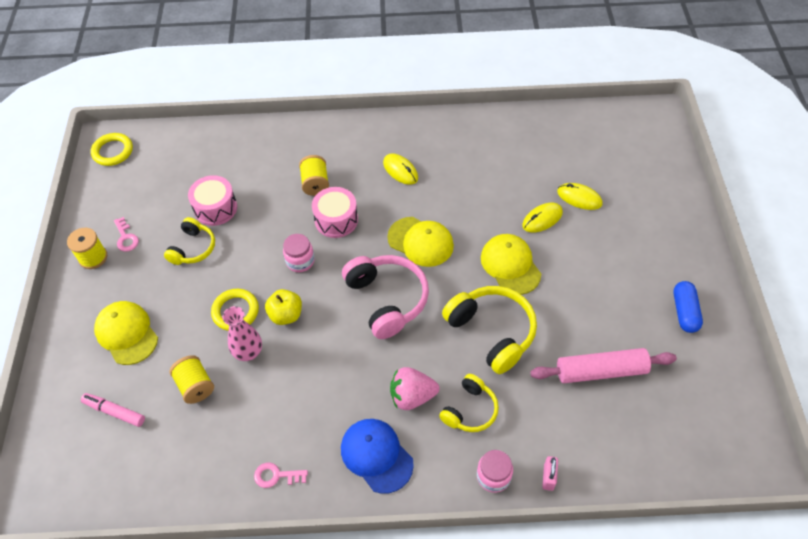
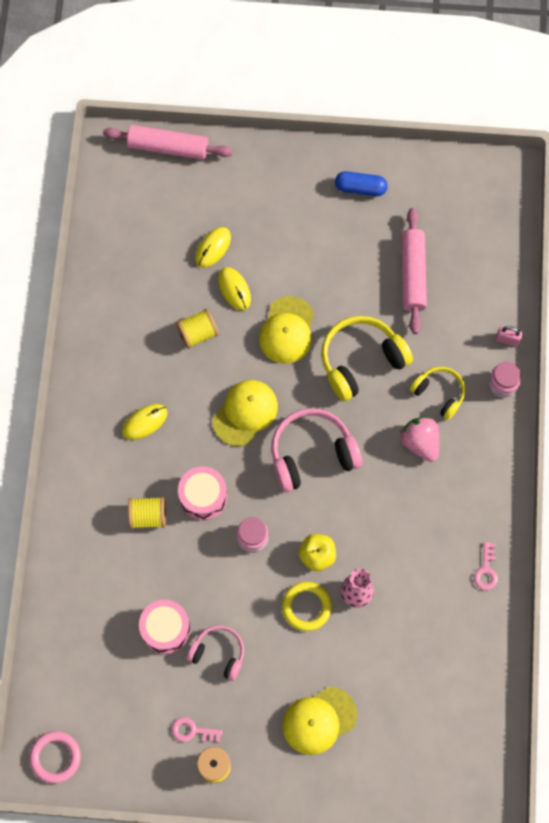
camera: 85 degrees left, 15 degrees up
(113, 151) = (55, 757): yellow ring -> pink ring
(114, 412) = (407, 726): pink marker -> none
(126, 238) = (192, 731): pink key -> pink key turned 150 degrees counterclockwise
(193, 248) = (218, 653): yellow headphones -> pink headphones
(195, 386) = (387, 646): yellow spool -> yellow spool (197, 334)
(376, 455) = (475, 480): blue cap -> none
(412, 396) = (420, 443): pink strawberry -> pink strawberry turned 150 degrees clockwise
(510, 265) = (287, 330): yellow cap -> yellow cap turned 60 degrees counterclockwise
(669, 153) = (168, 147): none -> pink rolling pin

